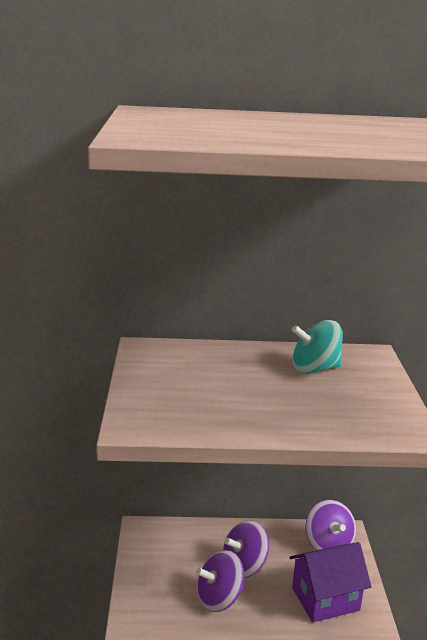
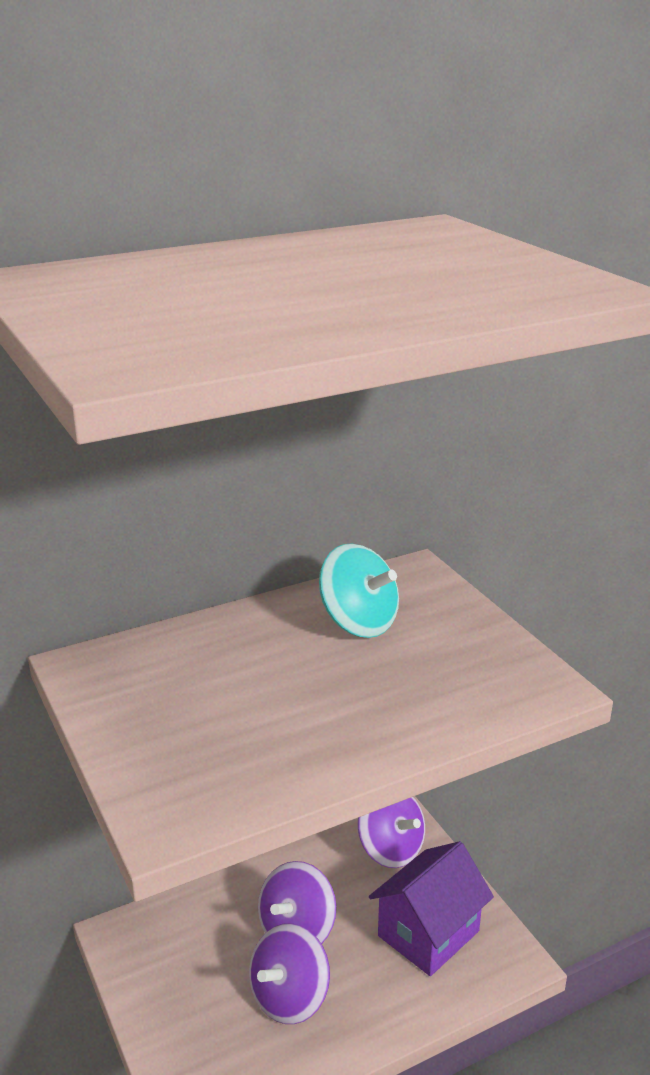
camera: 25 degrees left, 5 degrees up
(314, 369) = (358, 622): turquoise spinning top -> turquoise spinning top turned 105 degrees counterclockwise

